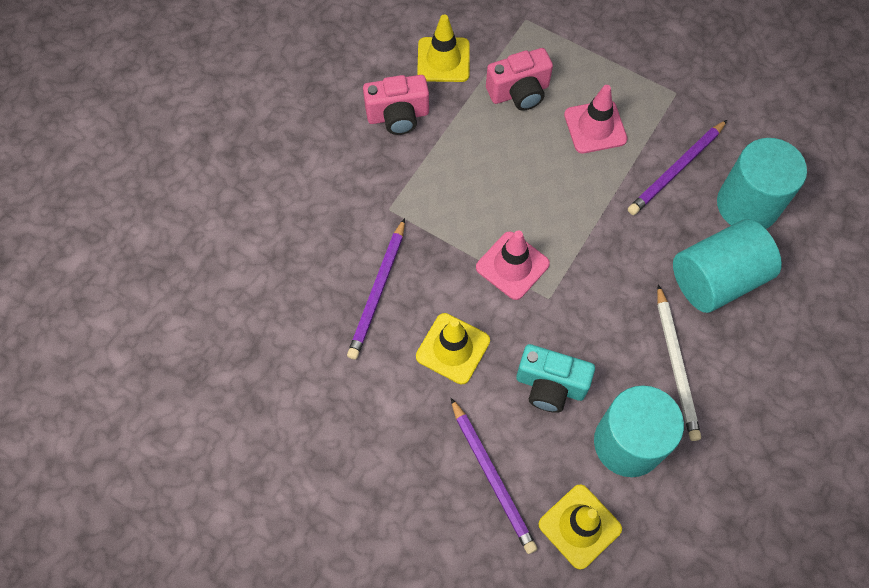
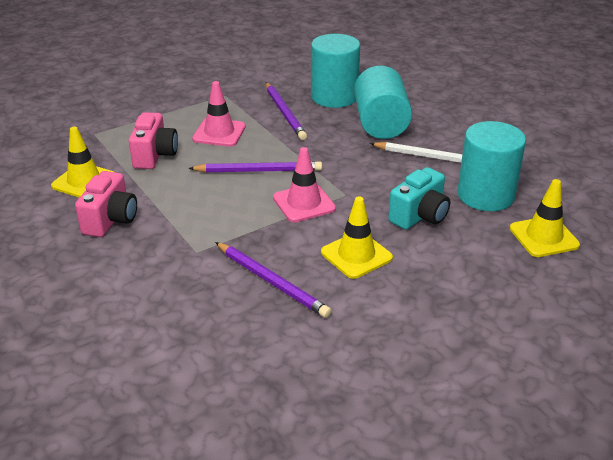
camera: 65 degrees left, 30 degrees down
(492, 477) = (483, 268): purple pencil -> purple pencil (258, 170)

